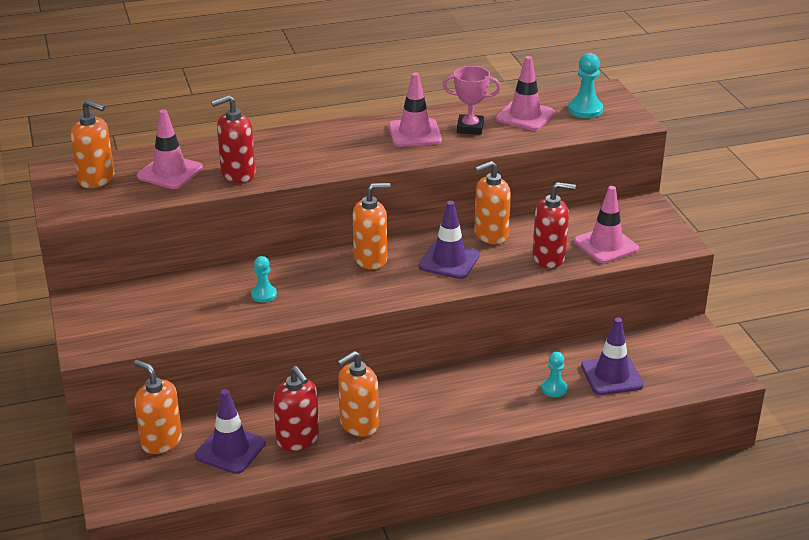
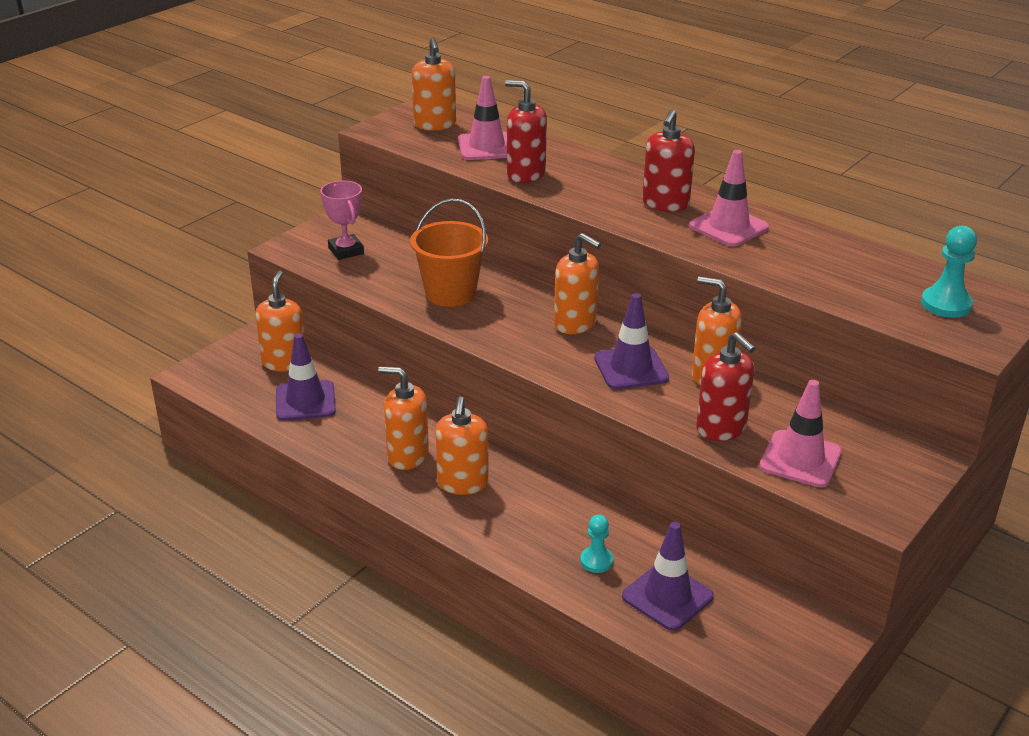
camera: 55 degrees right, 0 degrees up
(264, 295) = (450, 293): turquoise pawn -> orange bucket
(298, 439) = (353, 430): red soap dispenser -> red soap dispenser (665, 204)
(418, 411) = (462, 483): none -> orange soap dispenser
(470, 128) = (788, 251): pink trophy -> pink trophy (346, 251)
(525, 116) = (867, 273): pink traffic cone -> none

